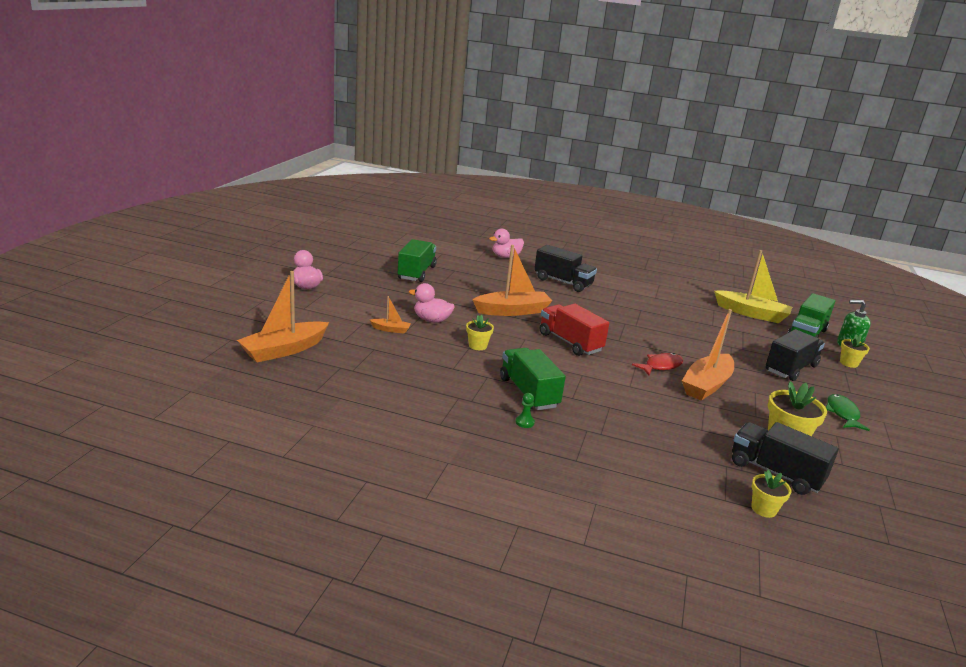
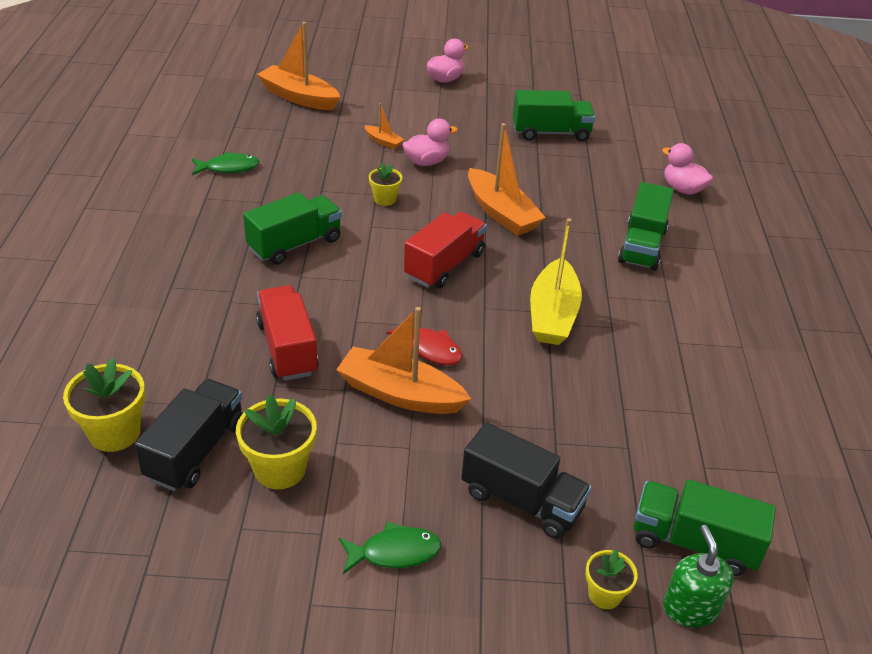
camera: 75 degrees right, 15 degrees up
(391, 329) = (383, 142): orange boat -> orange boat turned 45 degrees counterclockwise
(392, 404) = (229, 168): none -> green fish
(432, 320) = (427, 162): pink duck -> pink duck turned 60 degrees clockwise
(524, 422) = (231, 247): green pawn -> none
(563, 282) = (642, 246): black truck -> green truck
(660, 417) = (287, 348): none -> red truck
(751, 313) = (722, 465): yellow boat -> yellow boat (553, 314)
(763, 509) = (114, 433): yellow flower pot -> yellow flower pot, size x1.69

